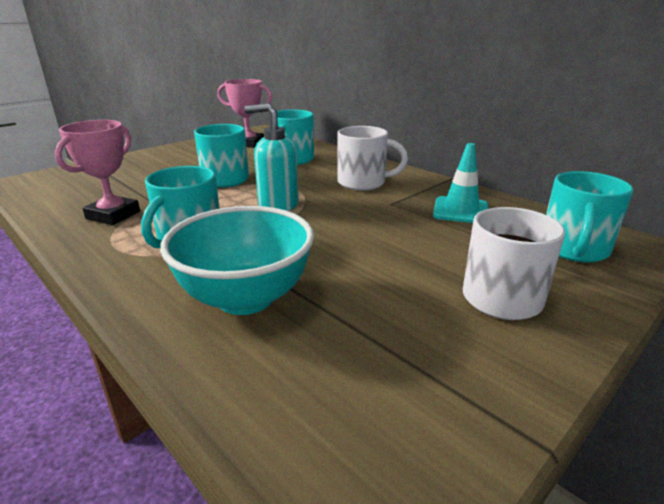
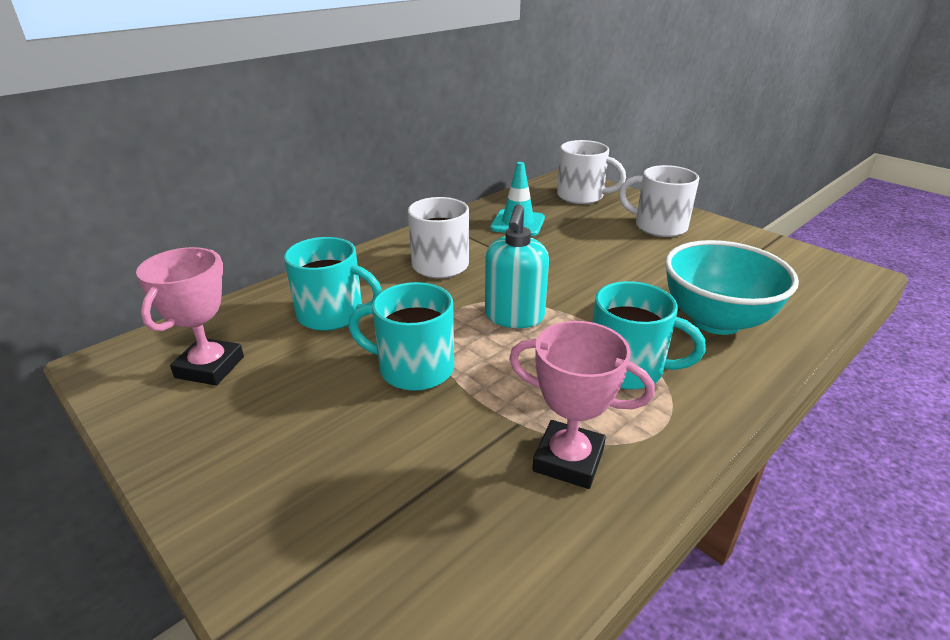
camera: 90 degrees left, 5 degrees up
(573, 249) = (582, 196): turquoise mug -> white mug

